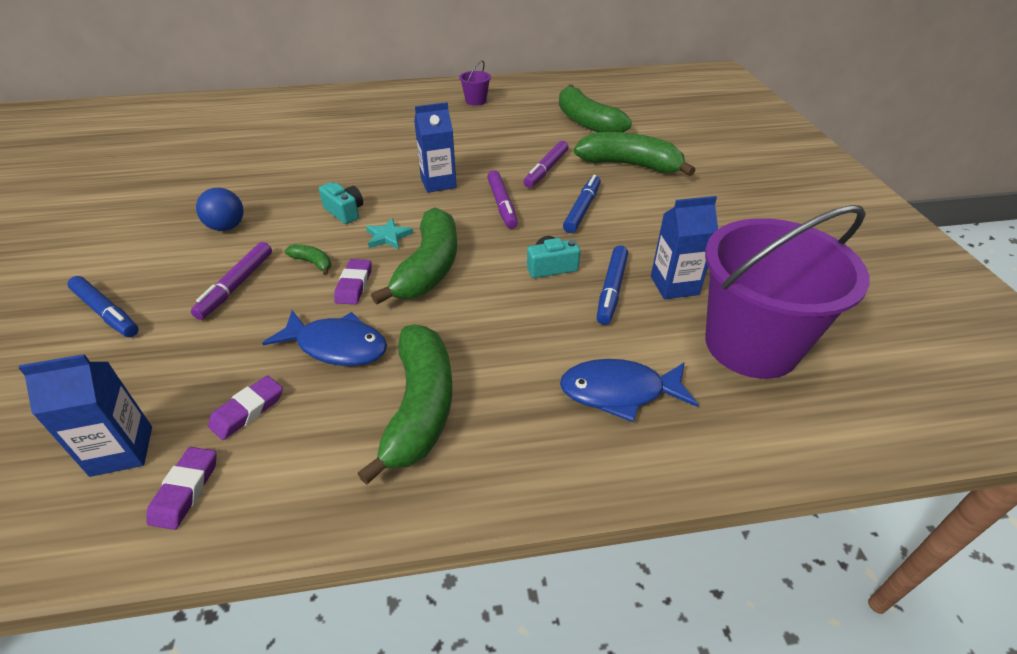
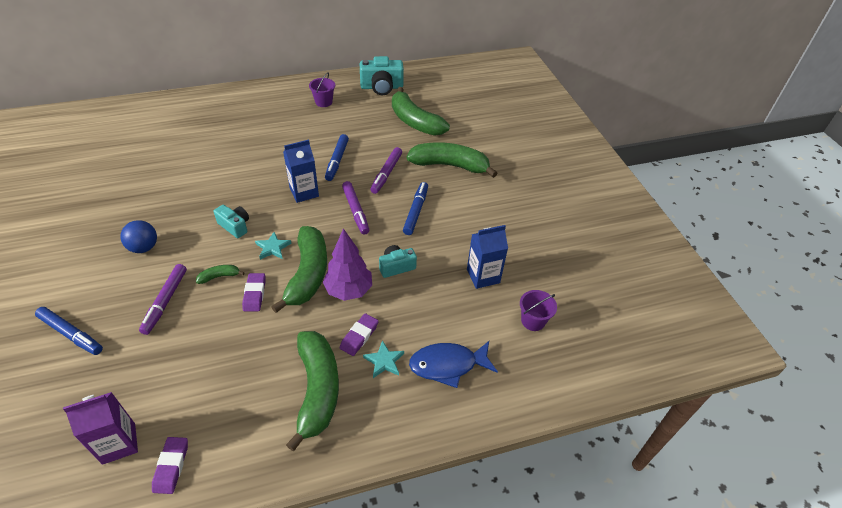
camera: 10 degrees left, 5 degrees up
(122, 451) = (119, 443): blue carton -> purple carton
(248, 410) = (199, 404): purple eraser -> purple eraser (359, 336)
(313, 263) = (219, 276): green banana -> green banana turned 45 degrees counterclockwise
(337, 346) = (251, 347): blue fish -> none
(482, 289) = (349, 290): none -> purple tree
(523, 378) = (384, 361): none -> turquoise star
(548, 90) = (381, 87): none -> turquoise camera
(611, 290) = (440, 283): blue marker -> blue marker (337, 161)
(751, 345) = (533, 321): purple bucket -> purple bucket, size x0.40

